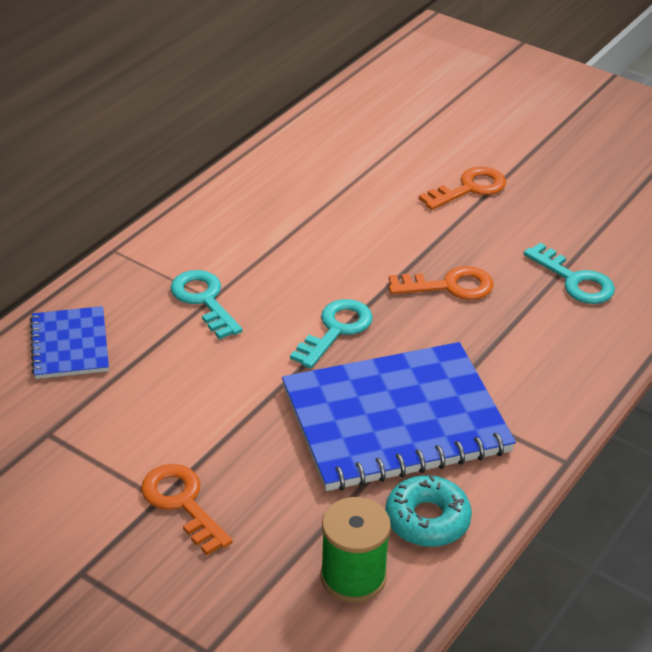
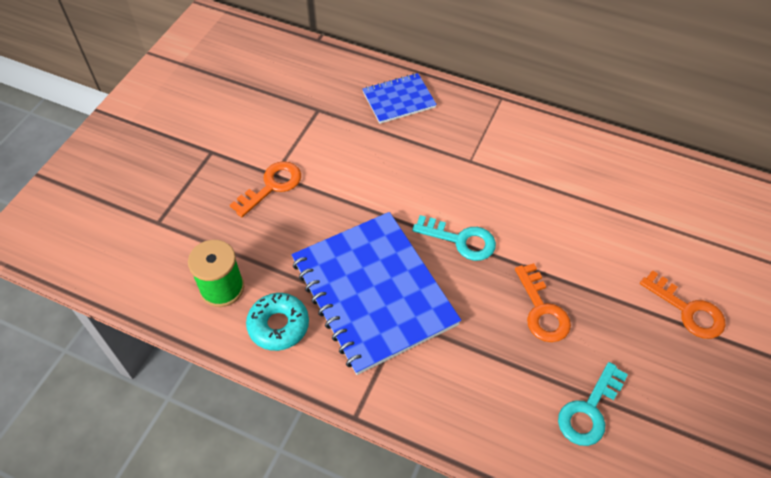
camera: 80 degrees right, 15 degrees up
(204, 300) = (466, 157): turquoise key -> none

